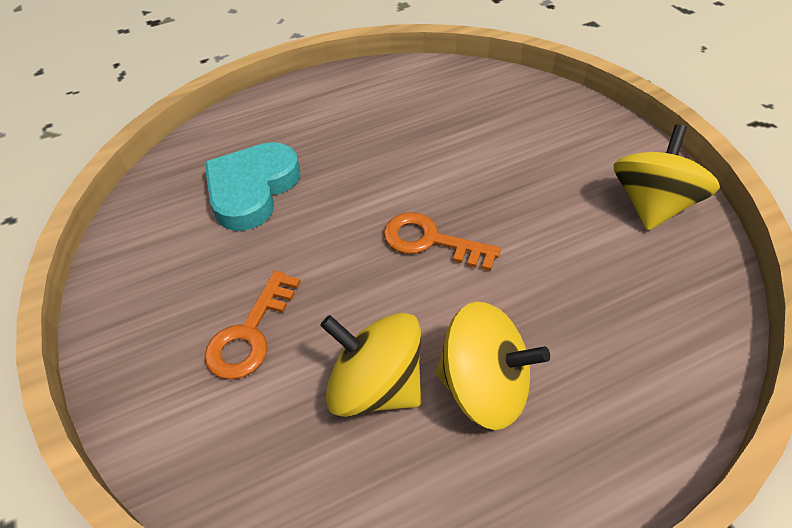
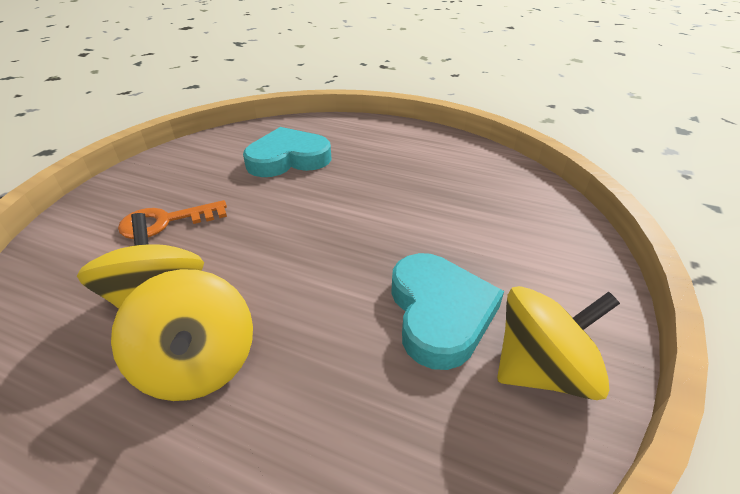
camera: 45 degrees right, 10 degrees down
(431, 241) = (326, 252): orange key -> none
(562, 219) = (439, 313): none -> turquoise heart

